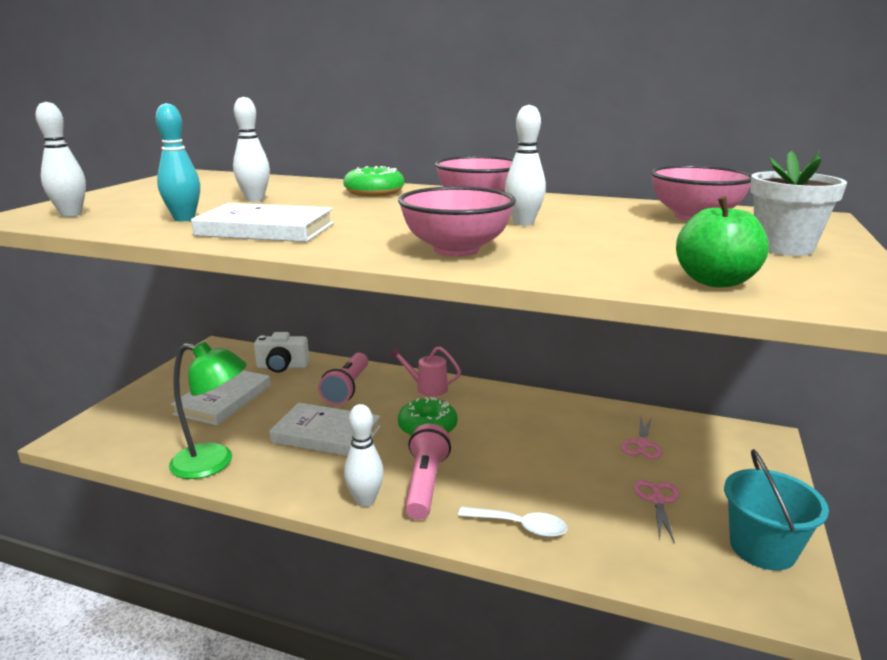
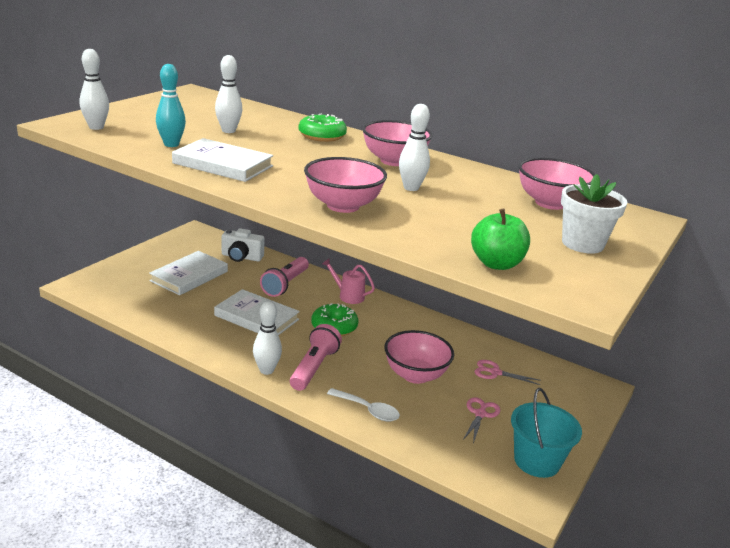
camera: 10 degrees right, 5 degrees up
(214, 463) = (170, 323): green lamp -> none
(553, 467) = (415, 375): none -> pink bowl
(642, 444) = (495, 372): pink scissors -> pink scissors turned 75 degrees clockwise

